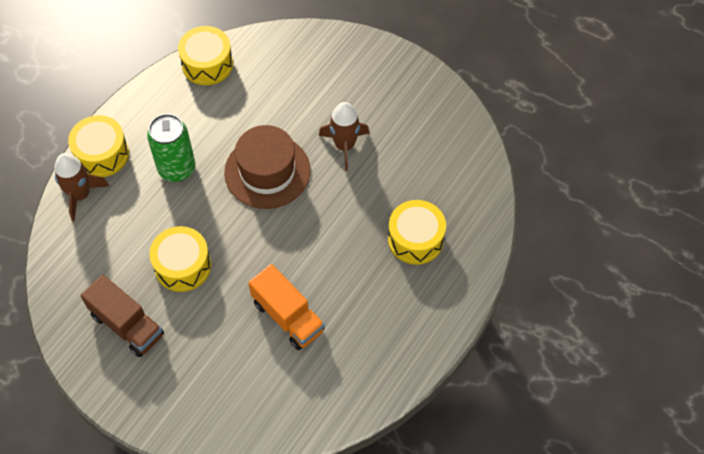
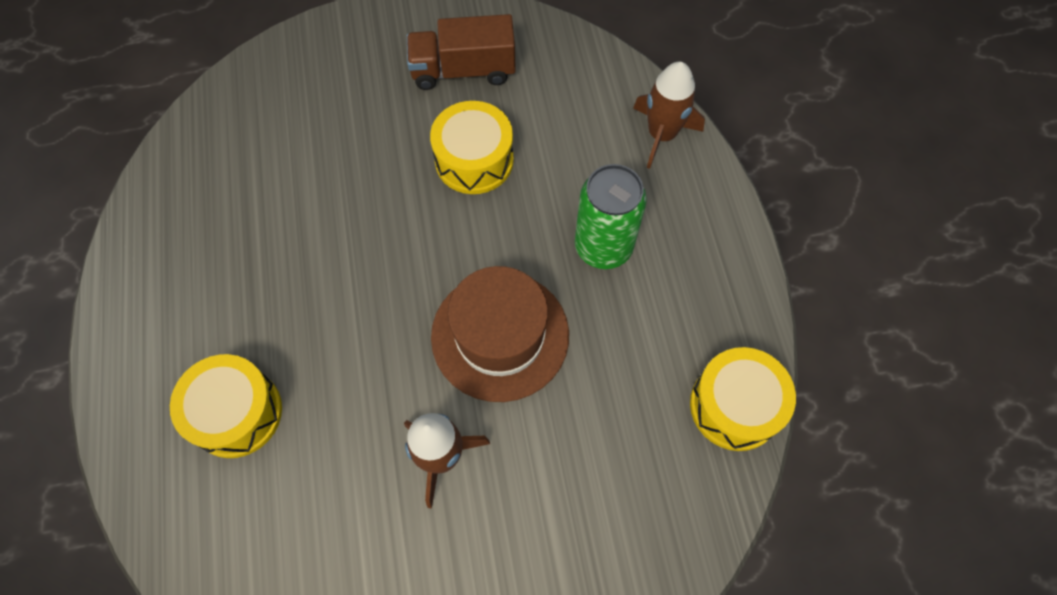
camera: 135 degrees right, 5 degrees up
(102, 154) = (699, 191): yellow drum -> none
(288, 316) = (310, 204): orange truck -> none

